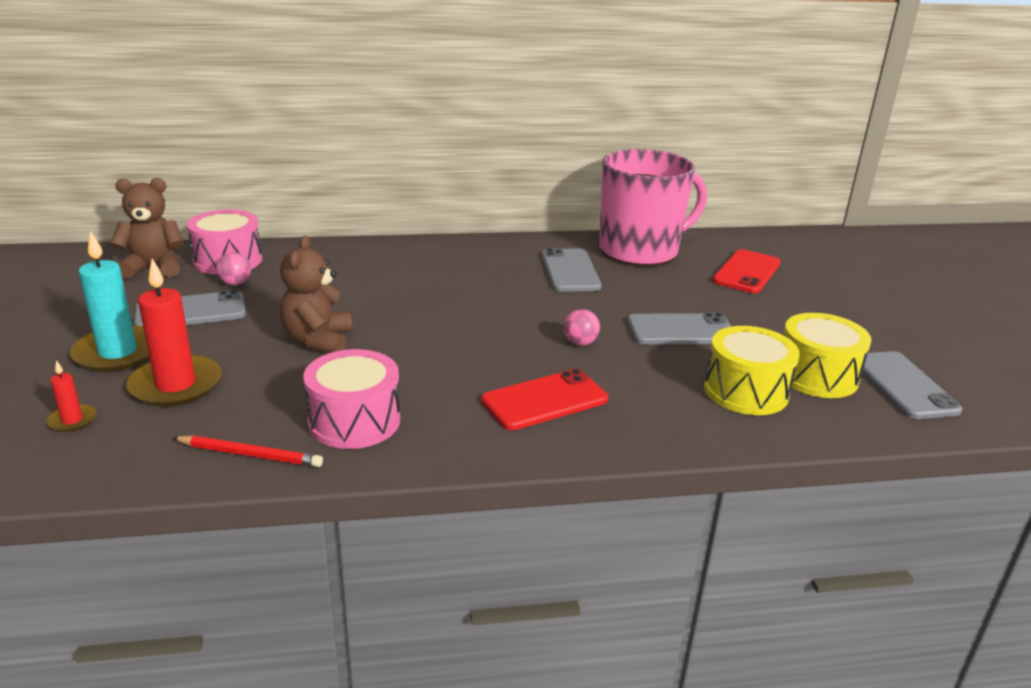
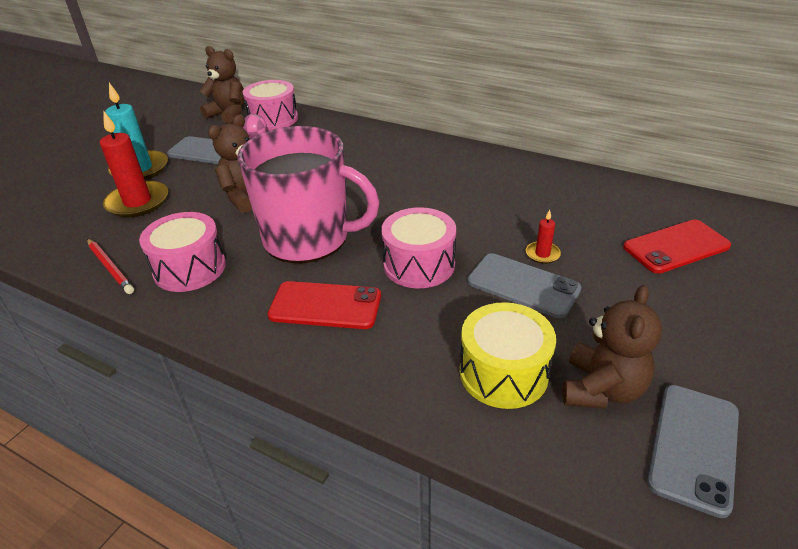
camera: 40 degrees right, 10 degrees up
(72, 420) = (68, 207): red candle -> red candle (542, 254)
(570, 271) = (498, 194): grey phone -> none
(580, 343) = (419, 264): pink ball -> pink drum
(640, 250) = (590, 192): pink mug -> pink mug (308, 238)
(816, 376) = (601, 389): yellow drum -> brown teddy bear

